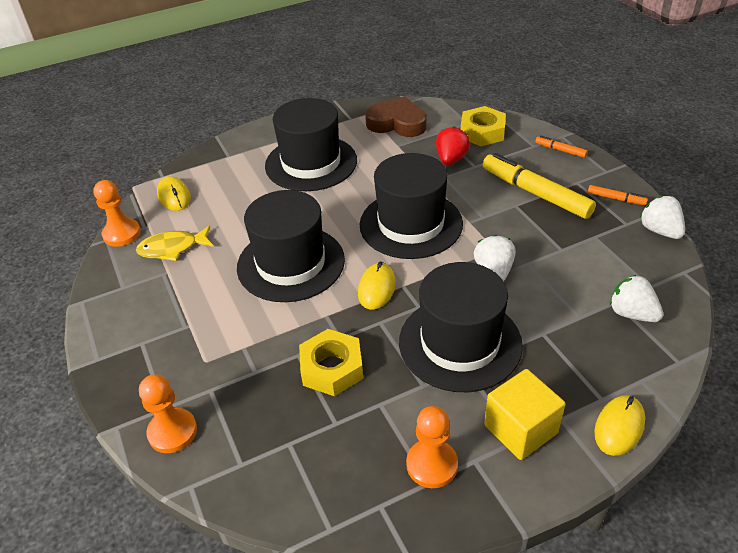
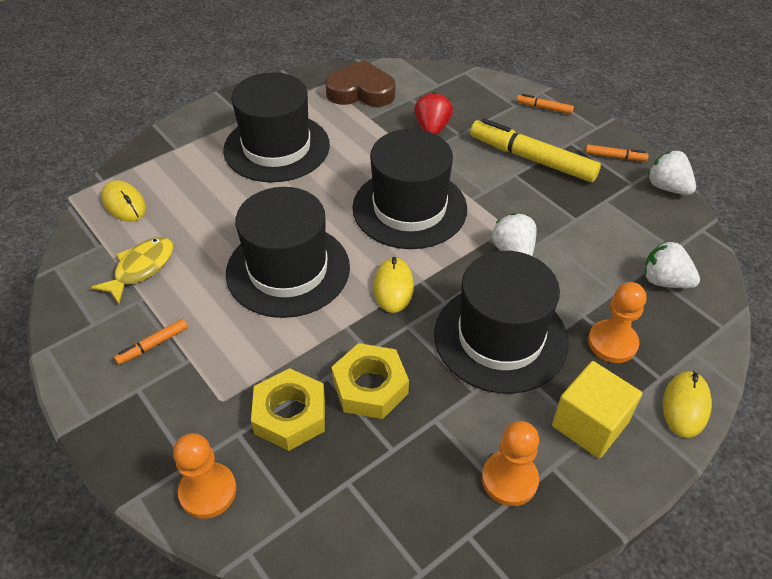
camera: 15 degrees left, 5 degrees up
(122, 234) = (72, 258): orange pawn -> orange pawn (612, 343)
(164, 310) = (153, 345): none -> orange marker
(172, 248) = (141, 268): yellow fish -> yellow fish turned 150 degrees clockwise
(482, 132) = (456, 94): yellow nut -> yellow nut (290, 415)

